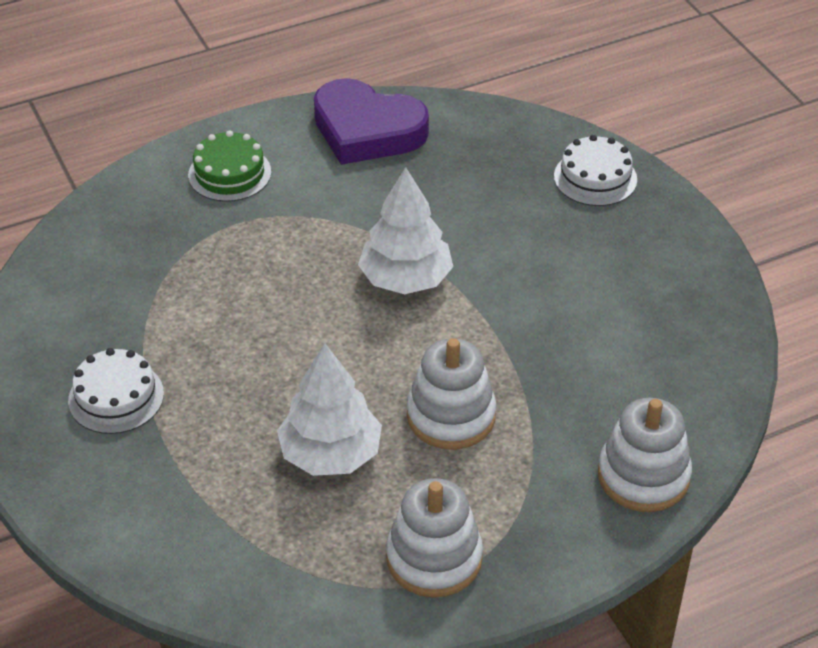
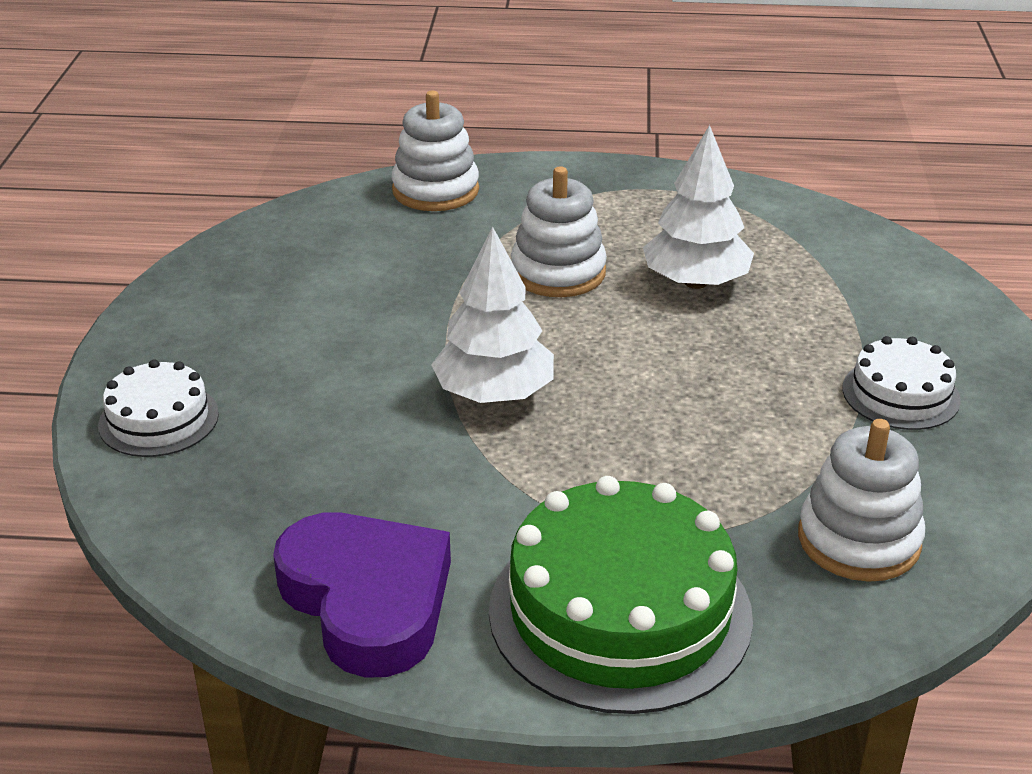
camera: 150 degrees left, 10 degrees down
(229, 173) = (620, 612): green cake -> green cake, size x1.89
(434, 558) = (656, 199): white stacking toy -> white stacking toy (858, 540)

